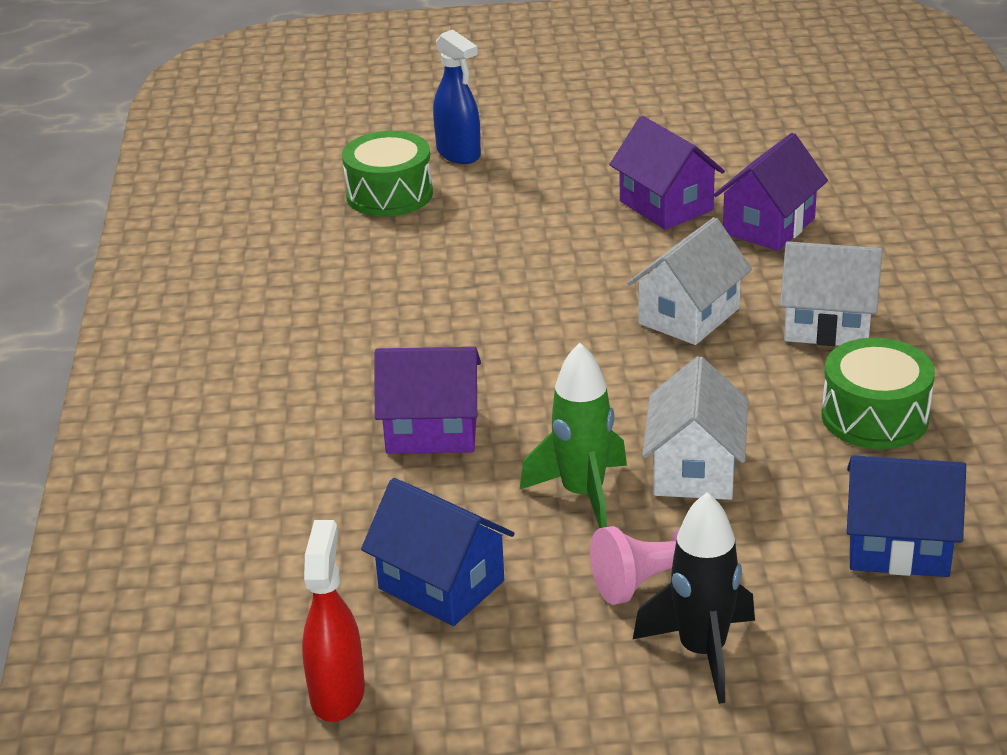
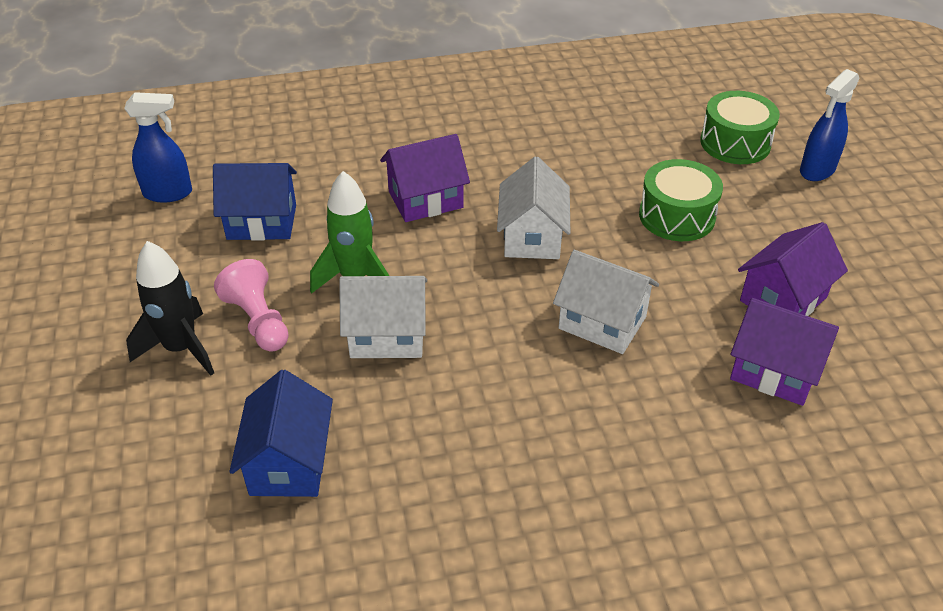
camera: 80 degrees right, 10 degrees up
(337, 694) = (168, 193): red spray bottle -> blue spray bottle
(432, 431) = (425, 200): purple house -> purple house turned 75 degrees clockwise
(441, 585) = (262, 222): blue house -> blue house turned 60 degrees clockwise
(828, 325) = (609, 416): white house -> white house (532, 237)
(875, 416) = (469, 450): green drum -> green drum (677, 216)

